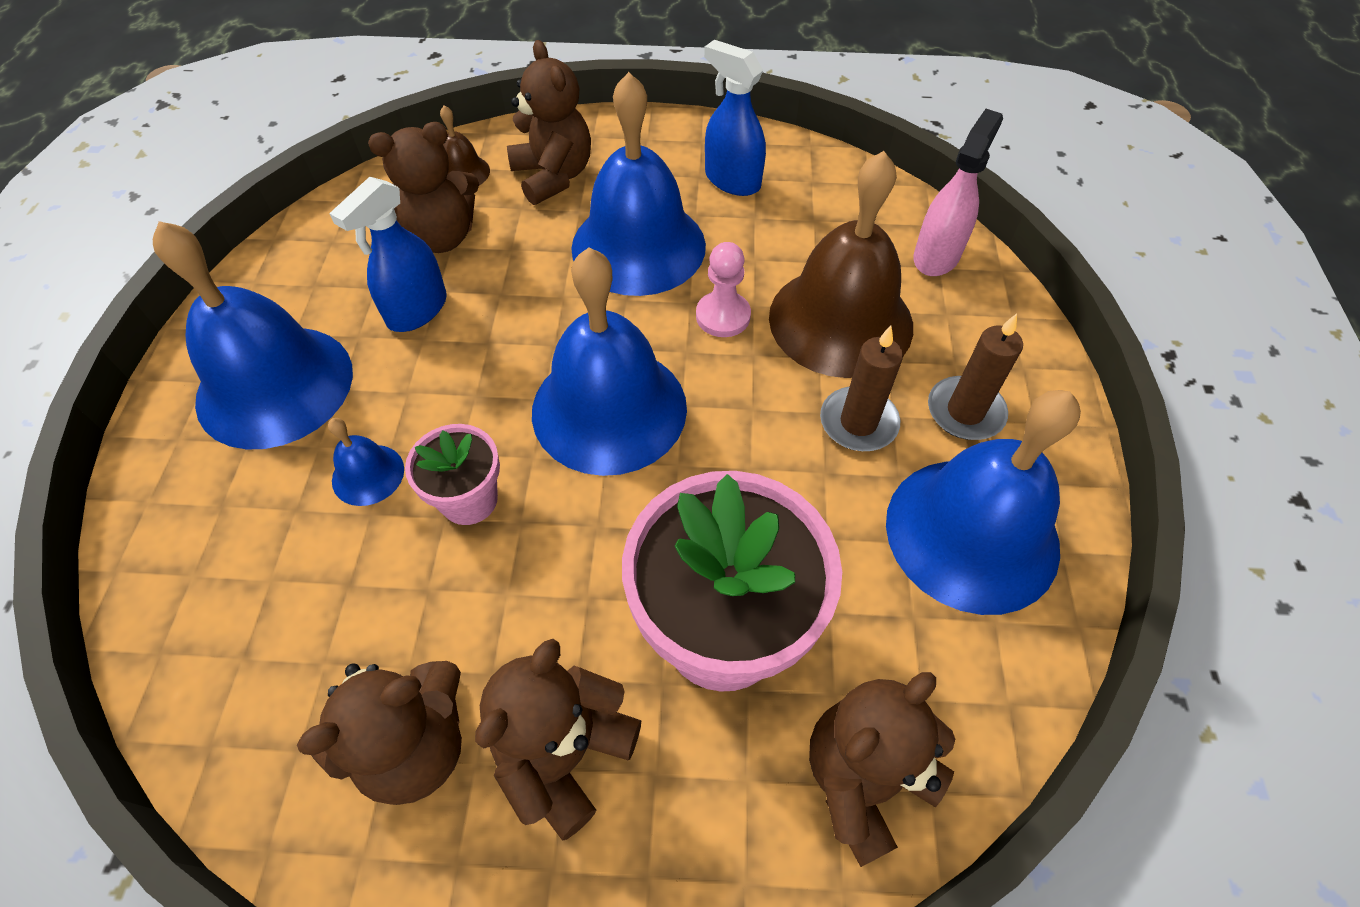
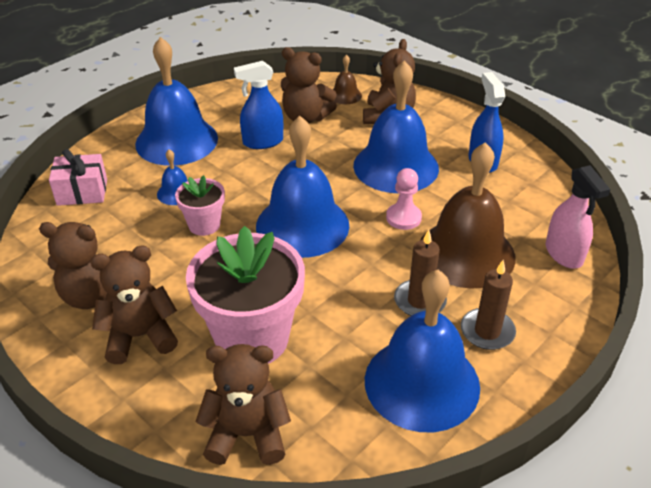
camera: 40 degrees right, 15 degrees down
(199, 576) = (82, 192): none -> pink gift
(936, 256) = (564, 254): pink spray bottle -> pink spray bottle turned 90 degrees clockwise

